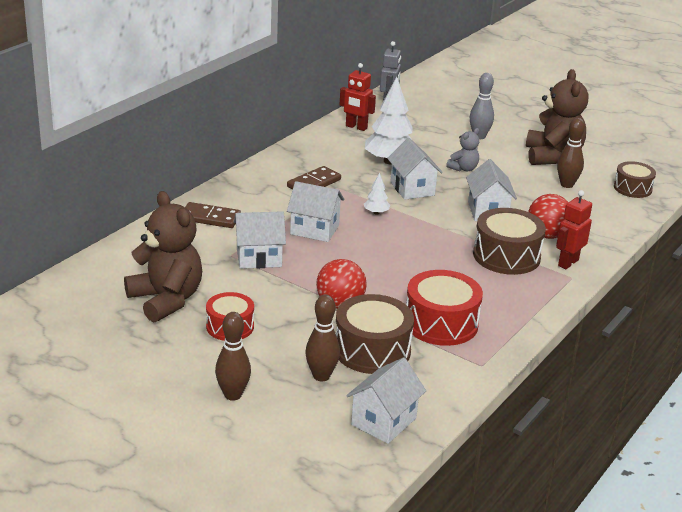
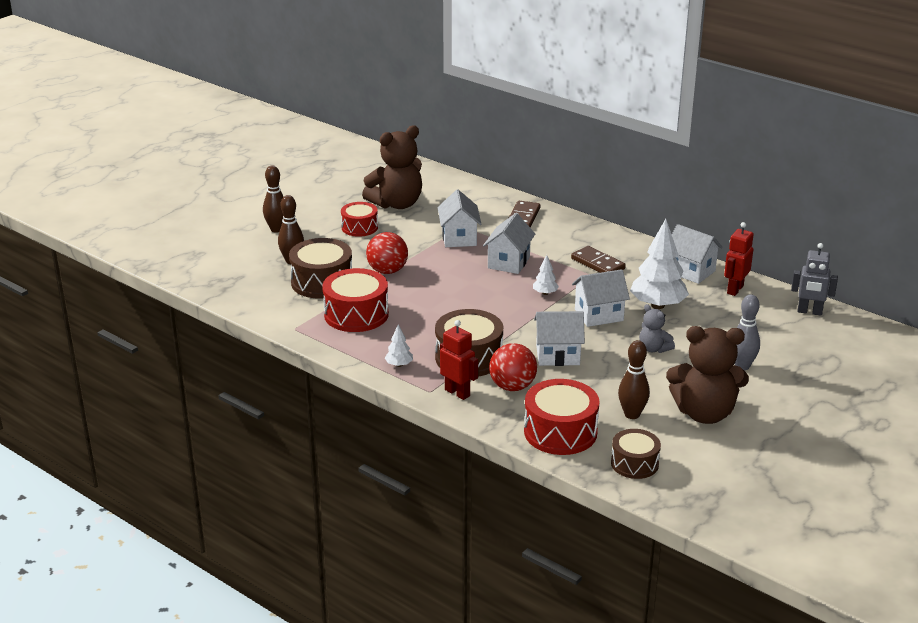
camera: 95 degrees right, 0 degrees up
(383, 421) = (233, 283): white house -> white house (691, 271)
(532, 295) = (399, 365): none -> white tree
(606, 216) = (560, 432): none -> red drum

